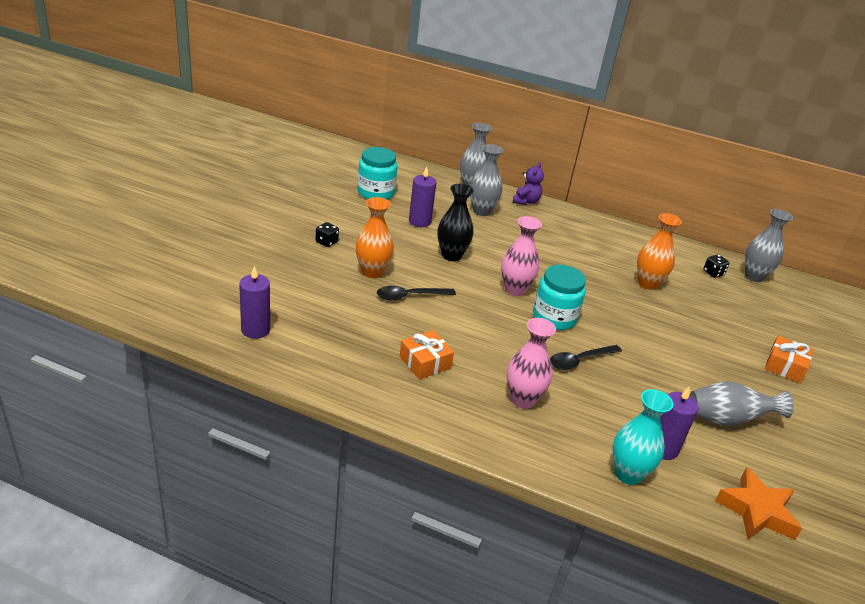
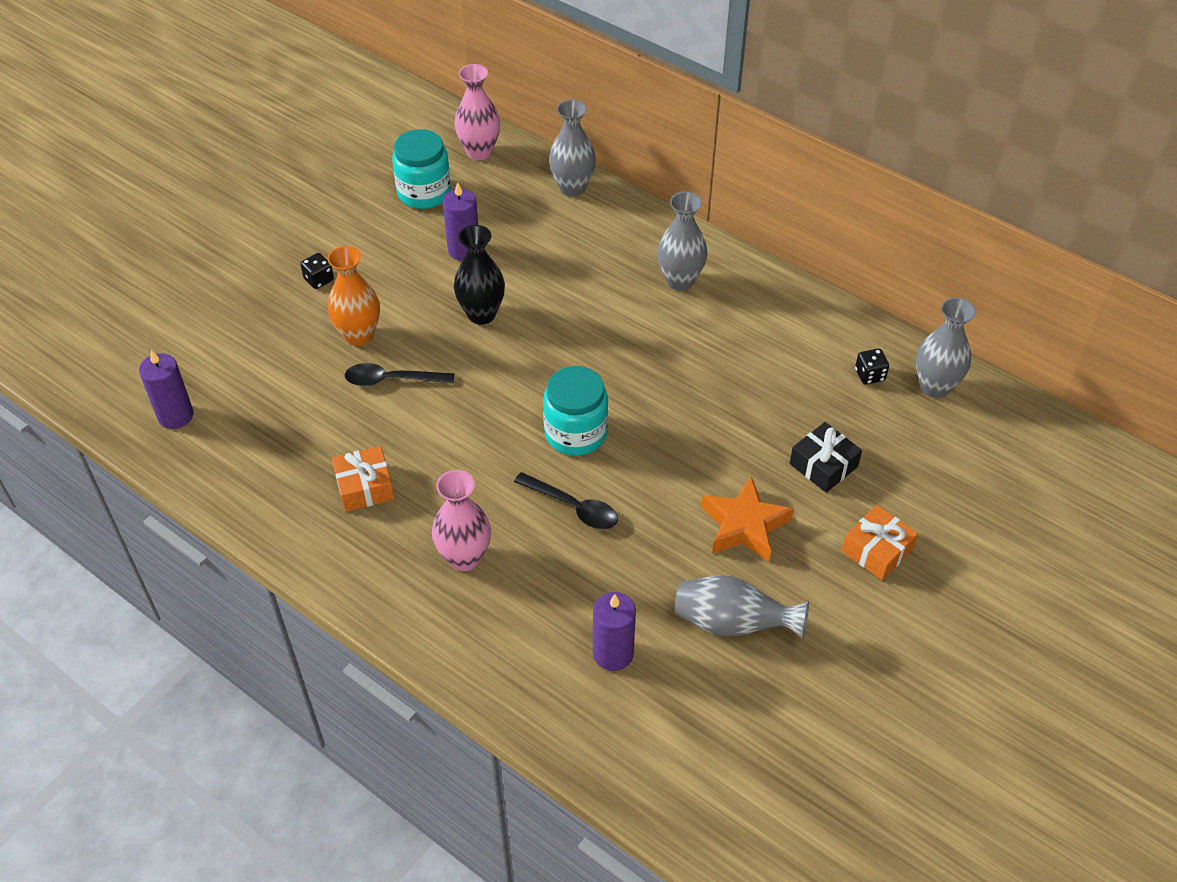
camera: 20 degrees right, 15 degrees up
(481, 211) = (565, 235): grey vase -> grey vase (680, 281)
(515, 290) = (543, 381): pink vase -> pink vase (479, 152)
(526, 201) = (643, 219): purple teddy bear -> none
(579, 361) = (573, 507): black spoon -> black spoon turned 135 degrees counterclockwise
(628, 474) = (545, 682): turquoise vase -> none
(647, 284) = (750, 386): orange vase -> none
(720, 322) = (823, 465): none -> black gift
(756, 511) = (687, 759): orange star -> orange star (744, 526)

